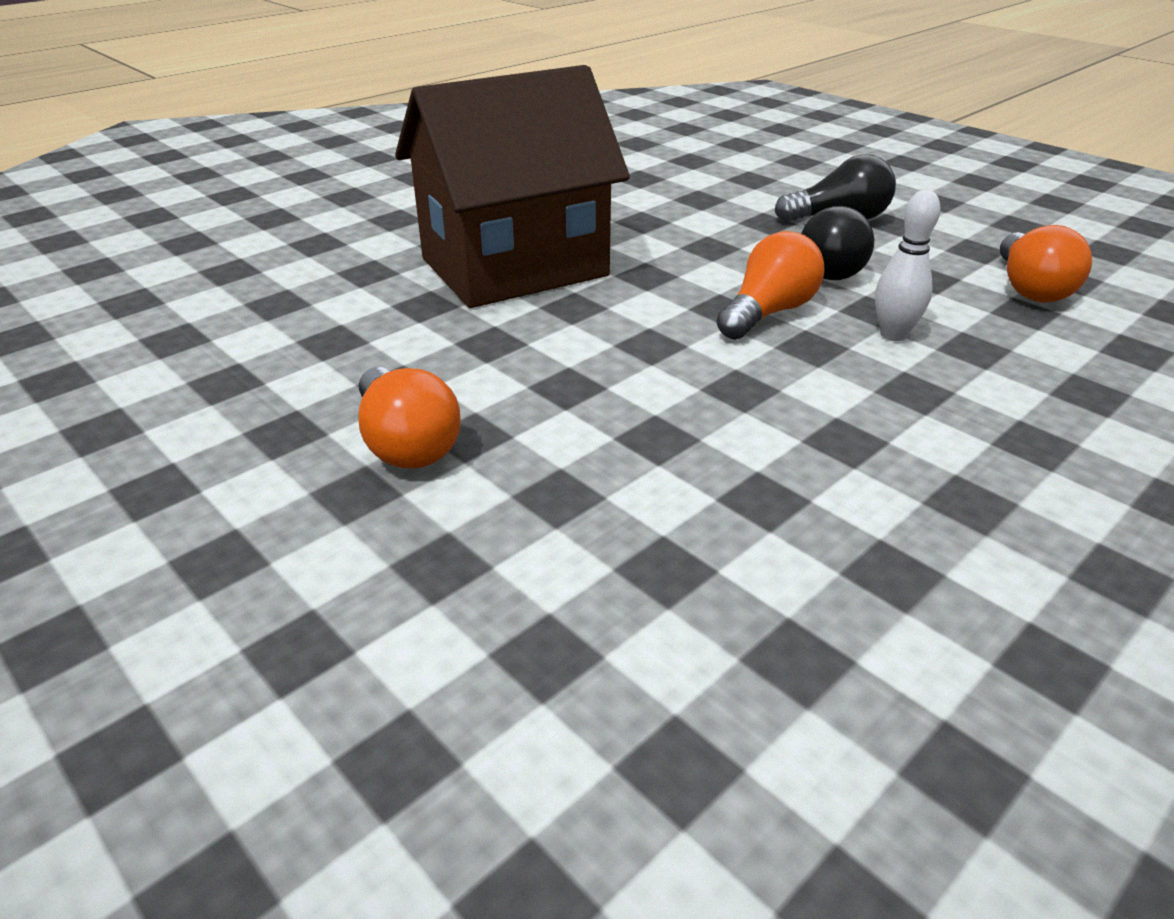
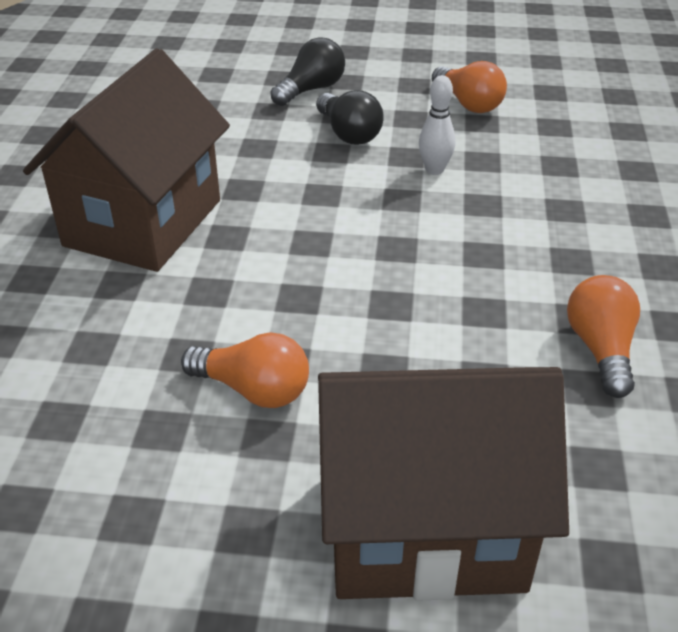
camera: 40 degrees left, 5 degrees up
(370, 681) = (424, 528): none -> brown house
(768, 313) = (352, 185): orange light bulb -> orange light bulb (601, 349)

